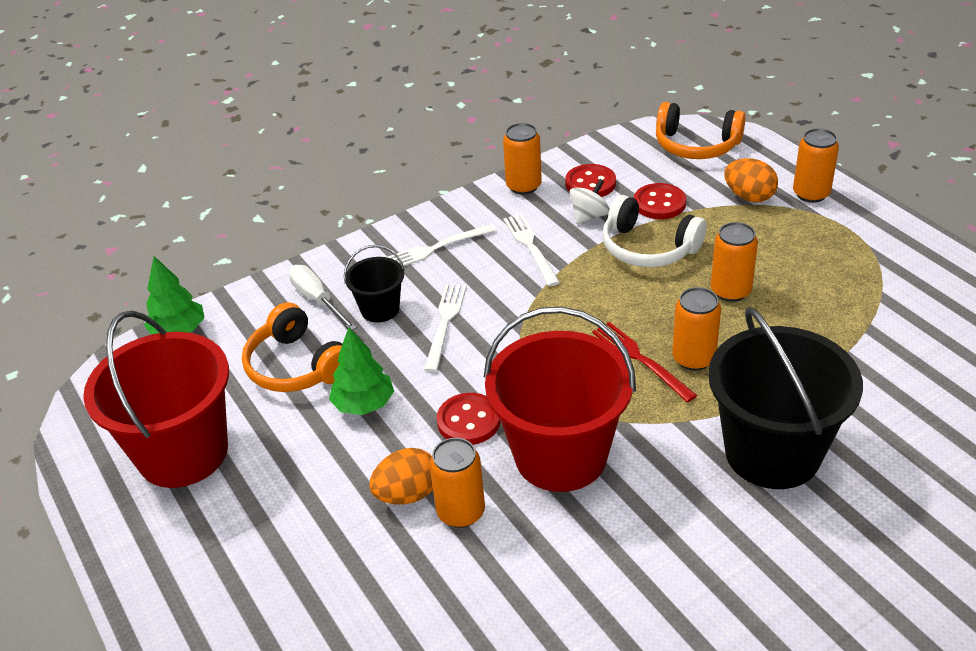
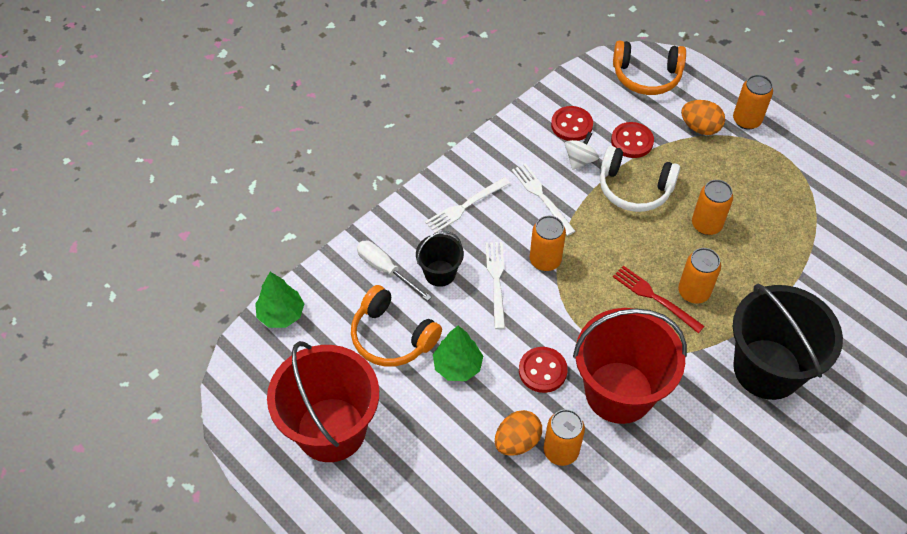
camera: 15 degrees left, 15 degrees up
(523, 186) = (518, 133): orange can -> orange can (545, 260)

